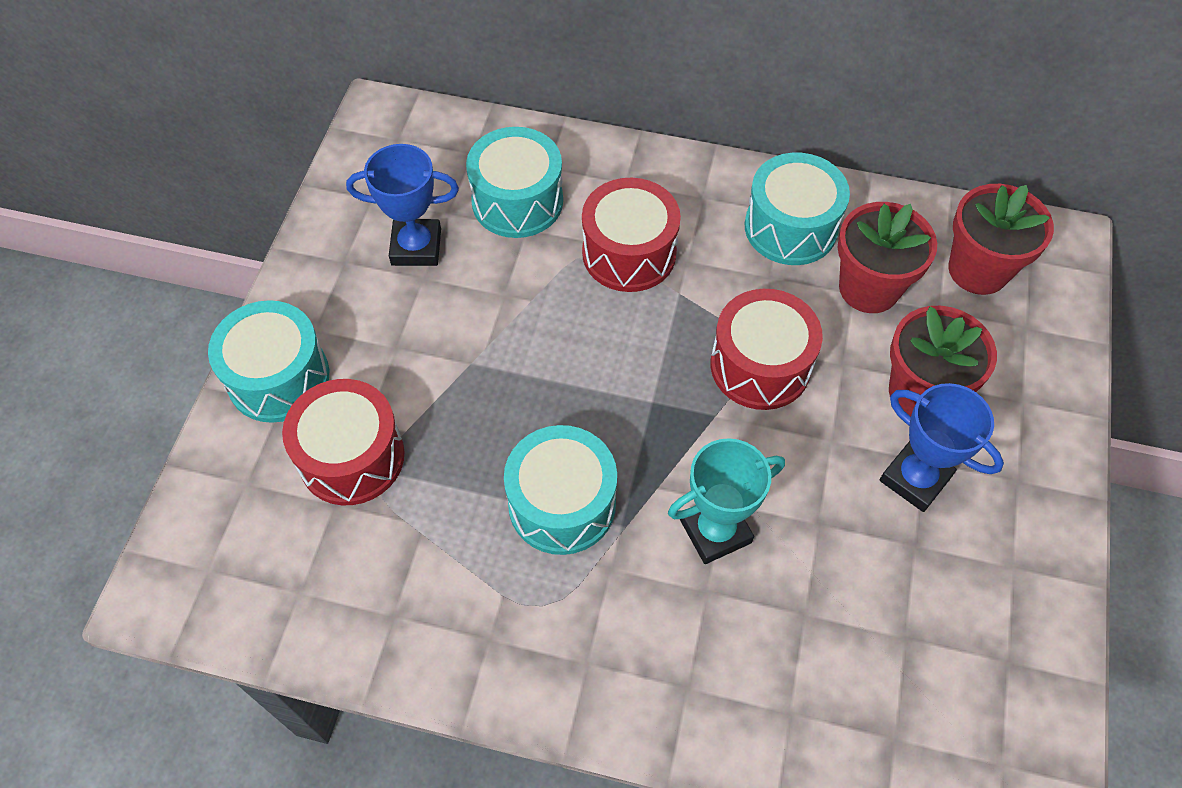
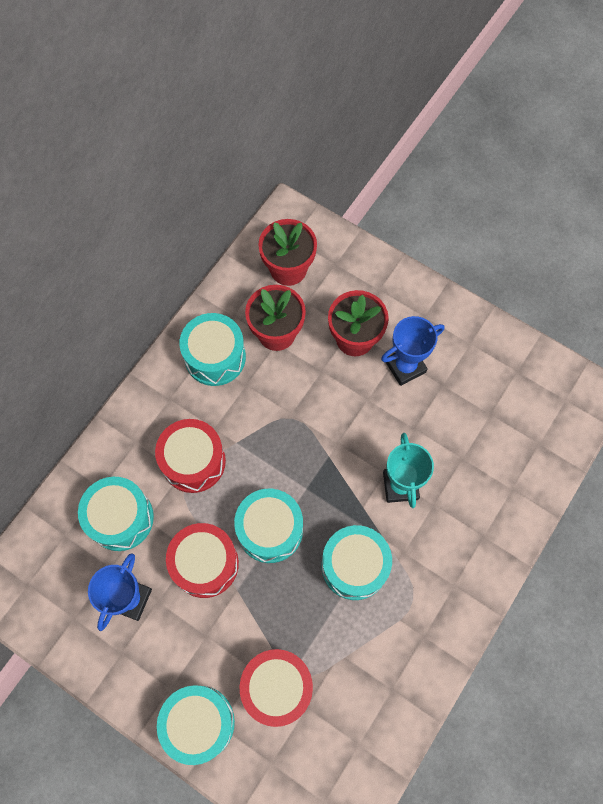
camera: 70 degrees left, 10 degrees up
(571, 375) = (270, 530): none -> turquoise drum
(760, 365) = (305, 417): red drum -> red drum (205, 564)

